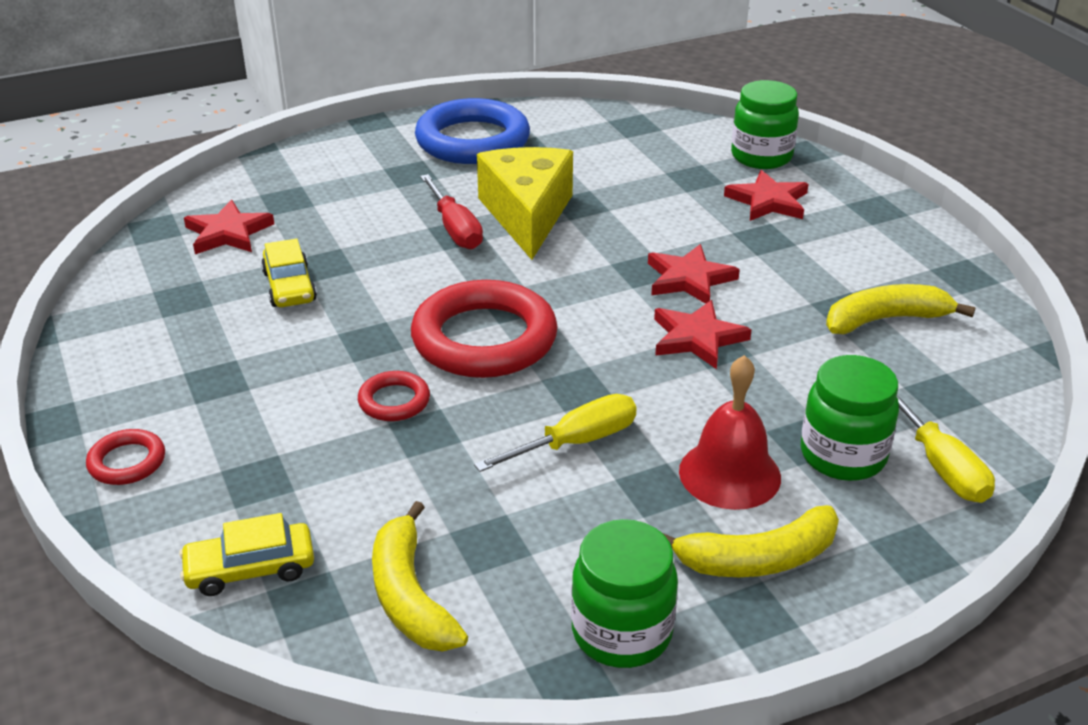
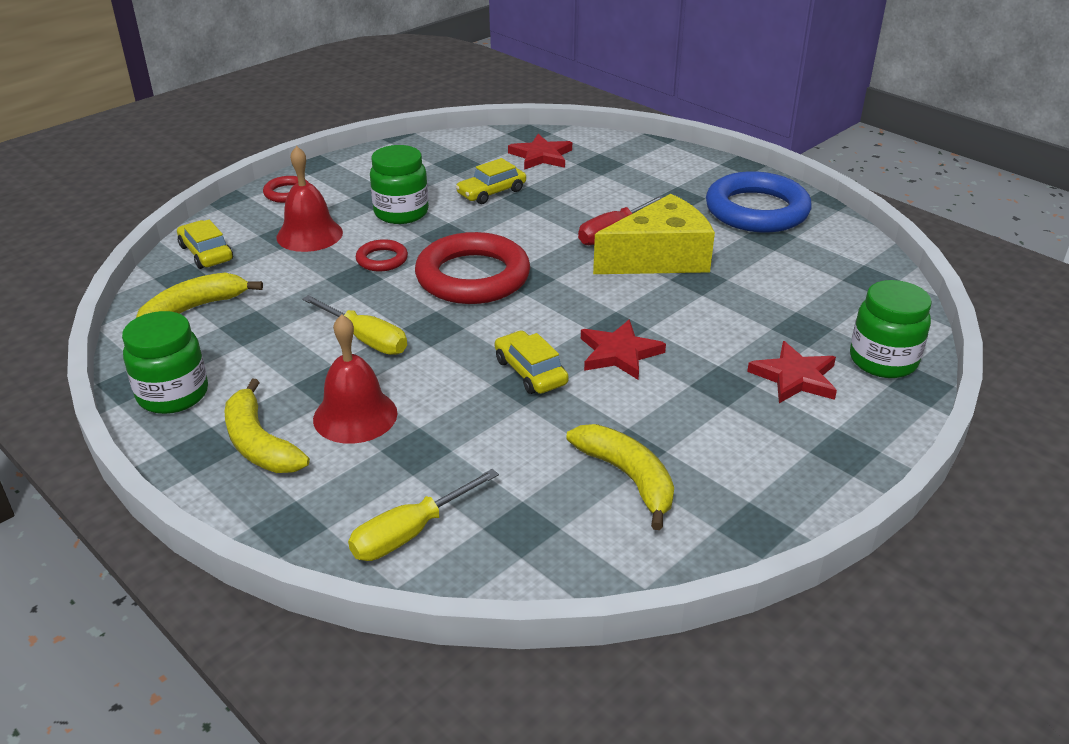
camera: 70 degrees right, 0 degrees up
(277, 456) = (309, 234): none -> red bell
(697, 338) = (530, 372): red star -> yellow car
(843, 456) = (401, 473): green jar -> green jar (401, 213)

